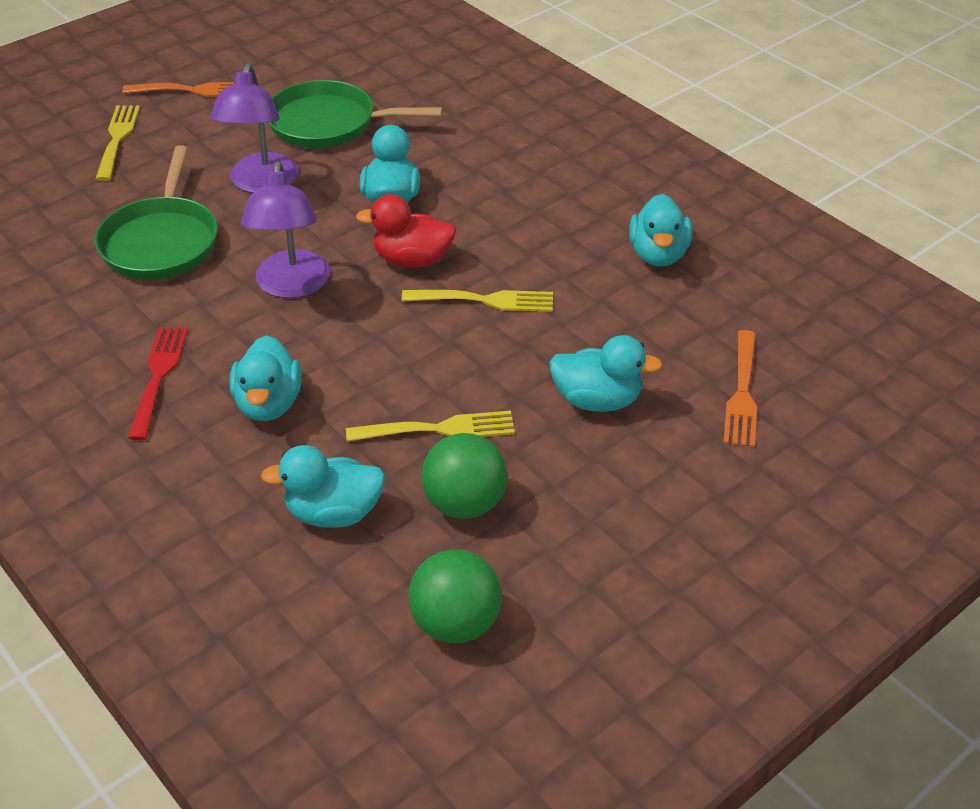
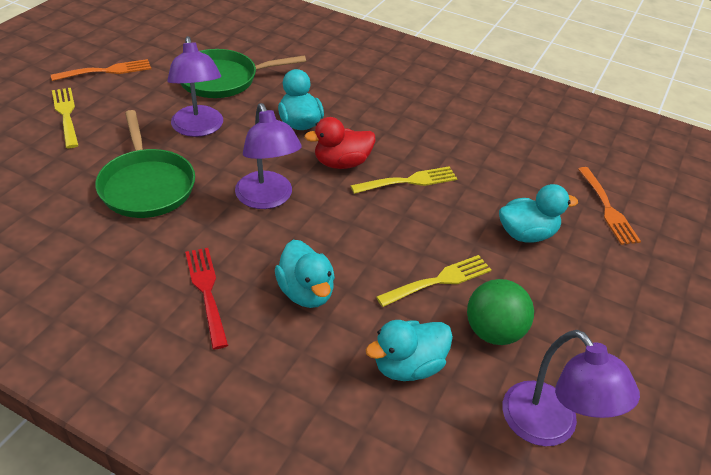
camera: 25 degrees left, 0 degrees up
(456, 623) = (549, 427): green ball -> purple lamp
(658, 254) = (495, 129): turquoise duck -> none

